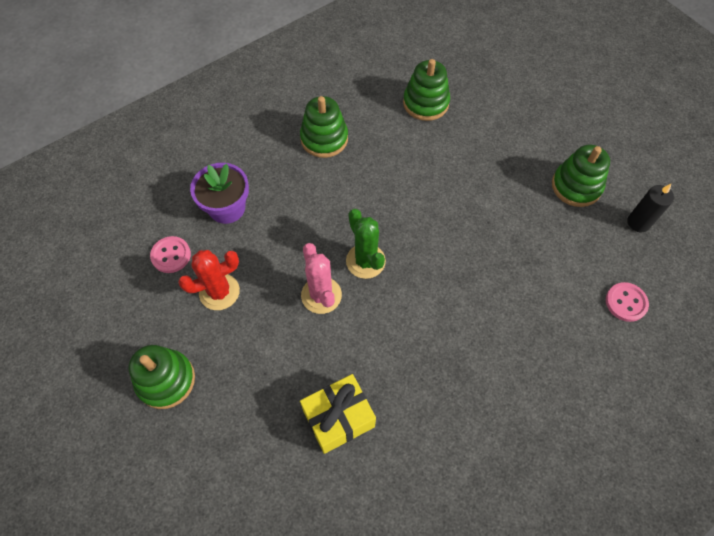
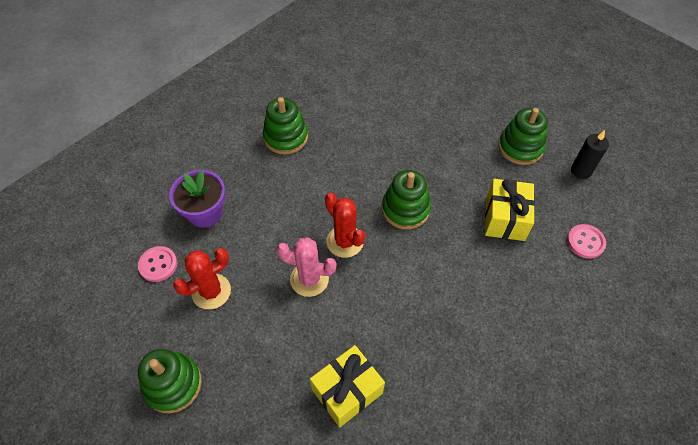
camera: 10 degrees left, 5 degrees down
(321, 295) = (309, 279): pink cactus -> pink cactus turned 45 degrees counterclockwise
(365, 261) = (345, 241): green cactus -> red cactus
(425, 103) = (372, 93): green stacking toy -> green stacking toy (405, 209)
(542, 263) = (505, 218): none -> yellow gift

